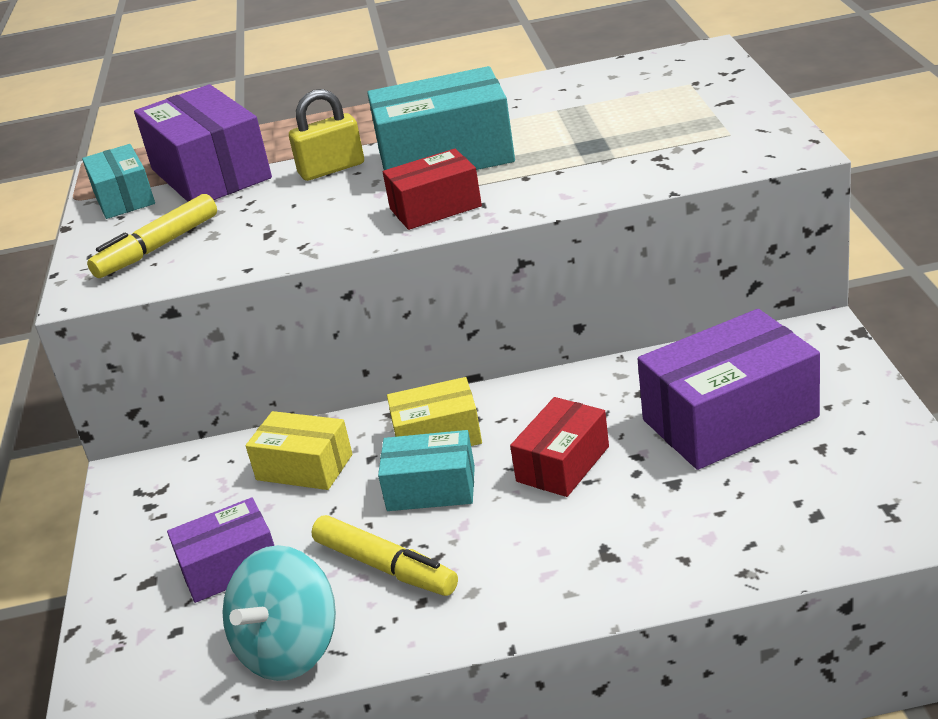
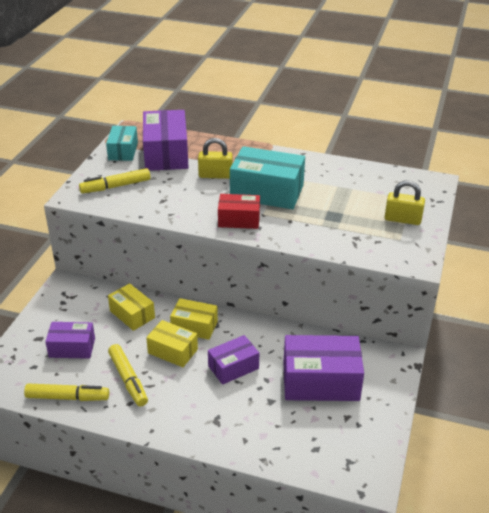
camera: 20 degrees right, 5 degrees up
(290, 649) = (67, 397): turquoise spinning top -> yellow marker
(431, 488) = (173, 351): turquoise box -> yellow box
(562, 464) = (233, 367): red box -> purple box
(706, 110) = (402, 219): none -> yellow padlock

